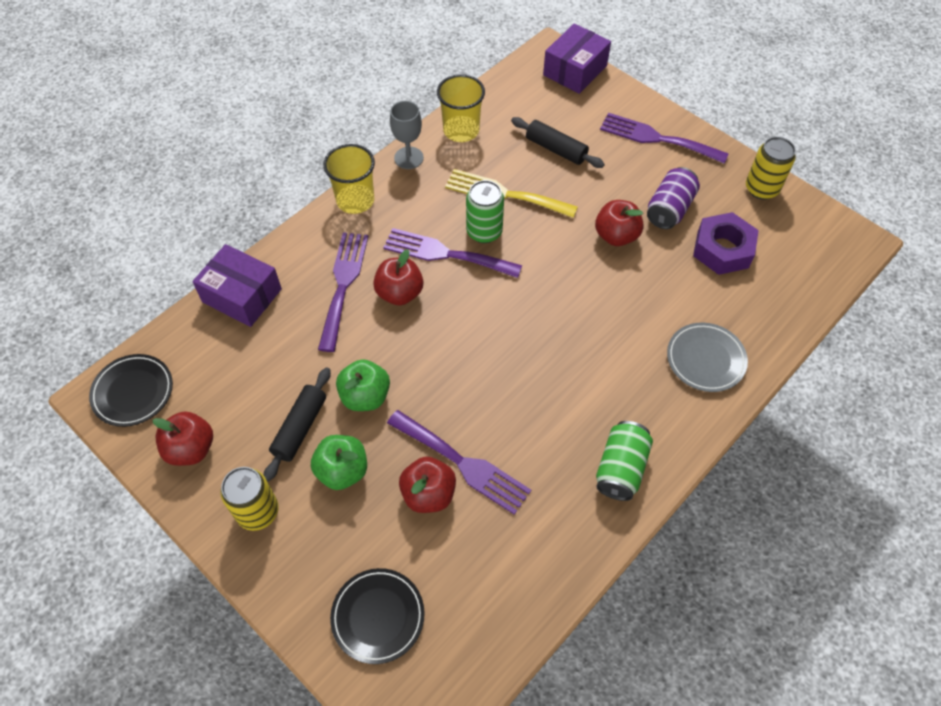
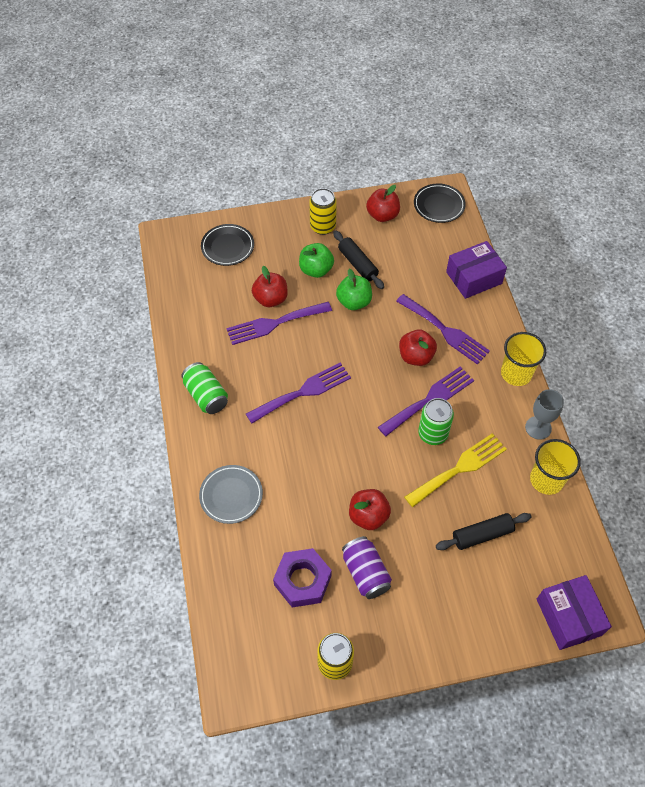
camera: 125 degrees right, 0 degrees up
(657, 138) = (443, 623): purple fork -> purple fork (303, 392)

